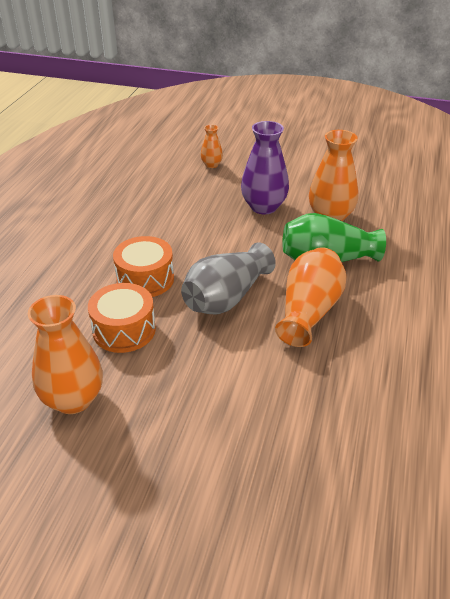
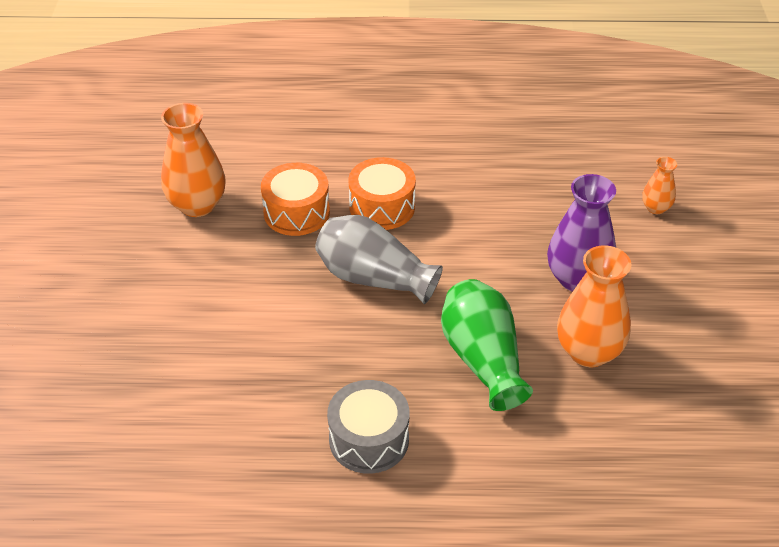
camera: 75 degrees right, 5 degrees up
(309, 311) = (374, 354): orange vase -> none
(394, 328) = (369, 439): none -> grey drum

